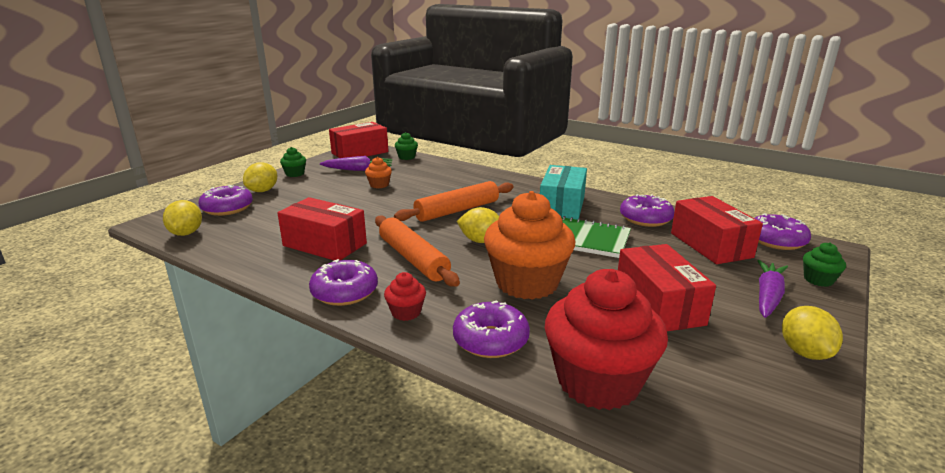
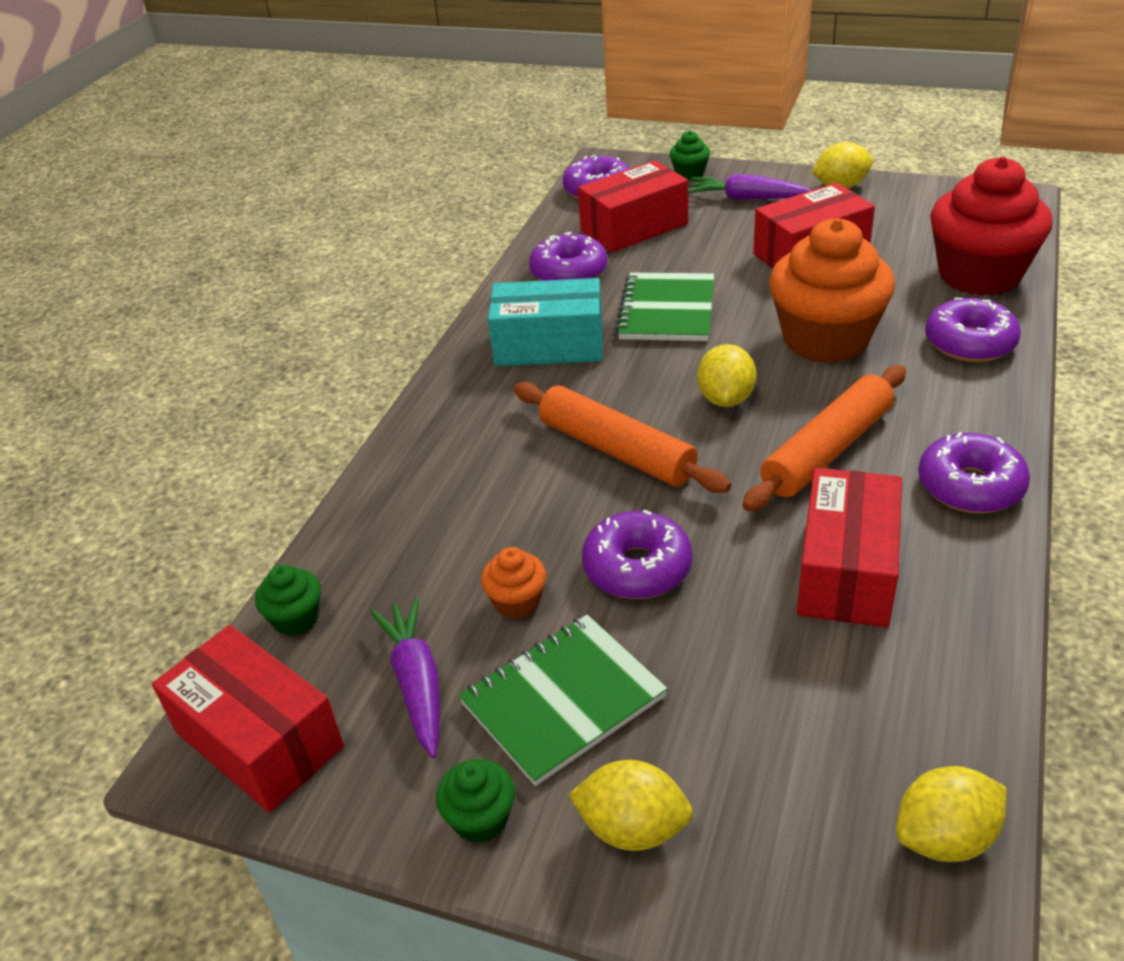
camera: 100 degrees left, 15 degrees up
(227, 208) = (776, 841): purple donut -> purple donut (637, 568)
(324, 187) = (563, 700): none -> green notebook
(406, 312) = (970, 416): red cupcake -> none

